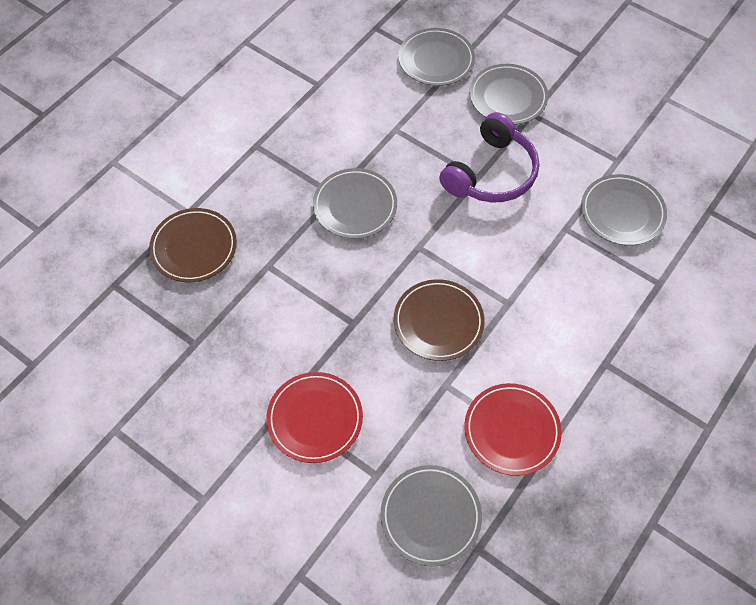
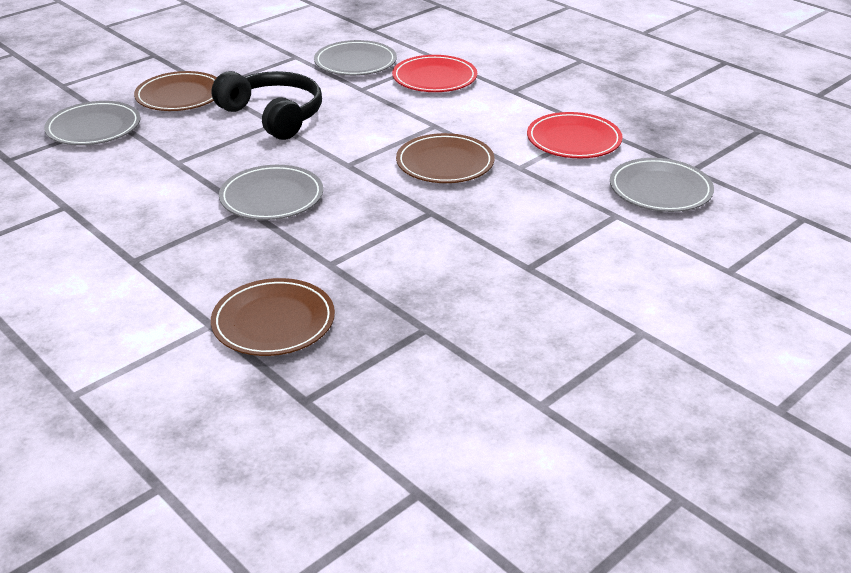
camera: 80 degrees left, 25 degrees down
(315, 418) = (546, 247): red plate -> red plate (434, 78)
(491, 173) = (274, 115): purple headphones -> black headphones
(508, 97) = (180, 96): grey plate -> brown plate

